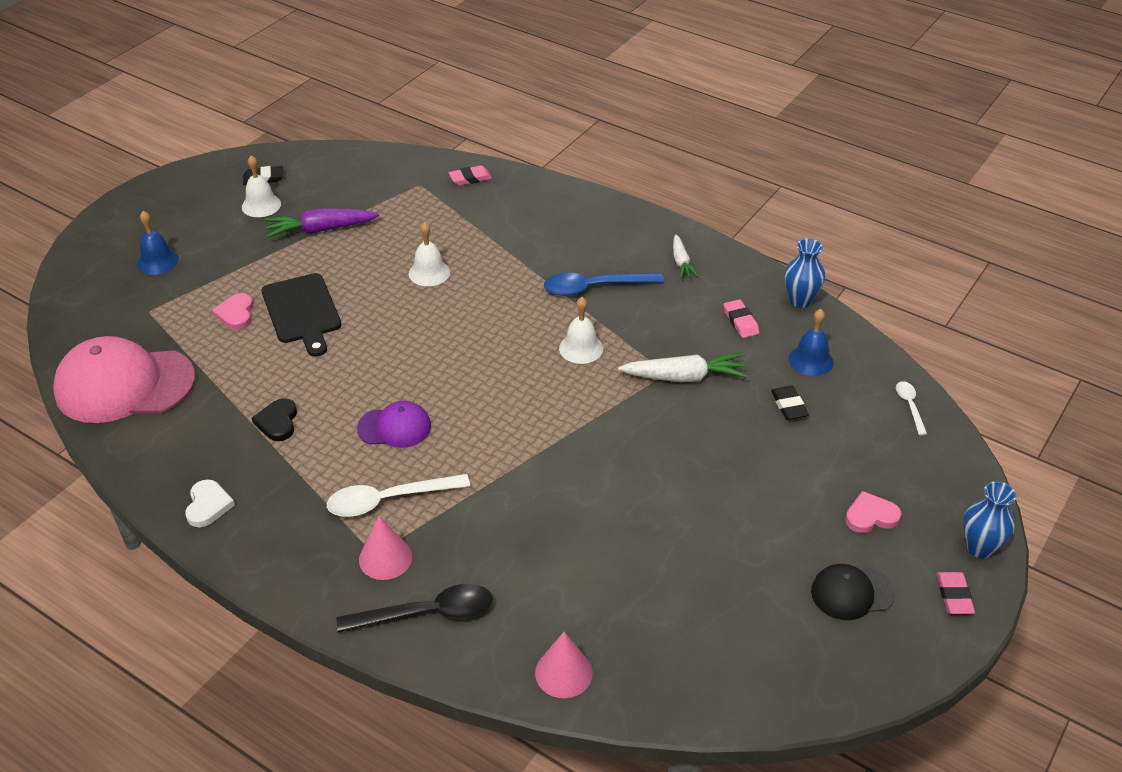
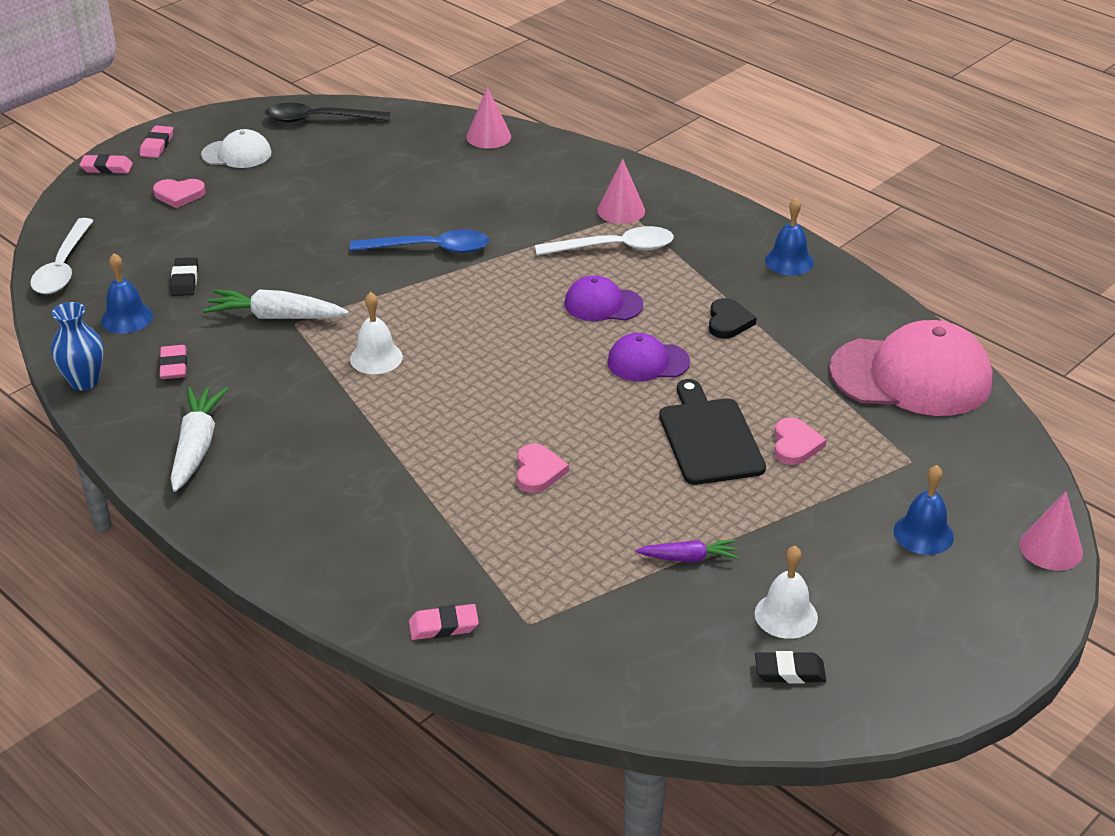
camera: 170 degrees left, 5 degrees down
(72, 262) = (1051, 548): none -> pink cone
(208, 505) = (789, 261): white heart -> blue bell
(321, 229) = (688, 558): purple carrot -> purple carrot, size x0.59
(351, 371) = (647, 362): none -> purple cap
(427, 613) = (588, 175): black spoon -> black spoon (318, 119)
(429, 273) = (538, 471): white bell -> pink heart
(594, 287) = (328, 426): blue spoon -> blue spoon (430, 249)
(681, 262) = (197, 446): white carrot -> white carrot, size x1.68
(851, 593) = (237, 154): black cap -> white cap
(909, 406) = (63, 267): white spoon -> white spoon, size x1.88
(979, 547) = (106, 168): blue vase -> pink eraser

